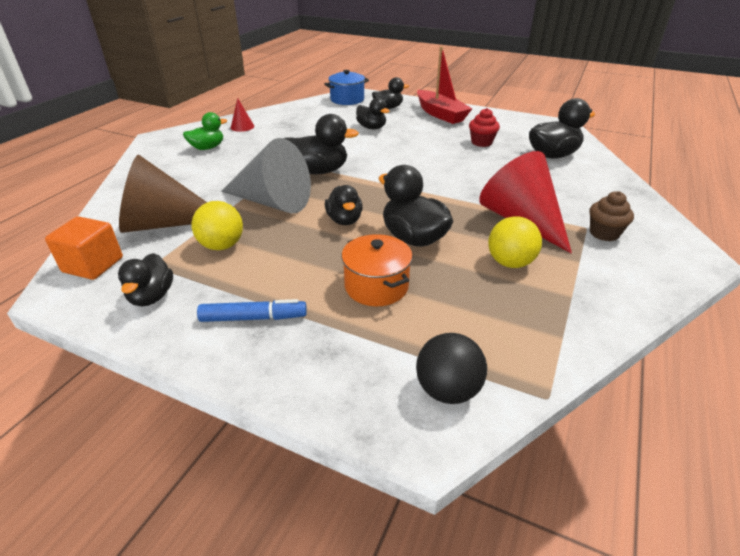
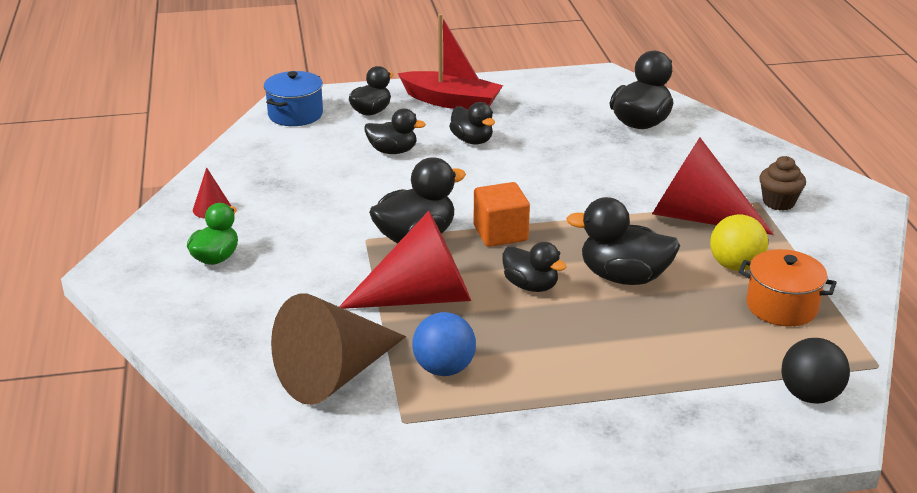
camera: 35 degrees left, 5 degrees down
(93, 265) = (334, 453): orange cube -> orange cube (500, 233)
(152, 296) = (456, 449): black duck -> black duck (472, 140)
(222, 246) = (444, 369): yellow ball -> blue ball
(253, 318) = (585, 419): blue marker -> none
(273, 202) = (422, 297): grey cone -> red cone
(376, 286) = (652, 339): orange pot -> orange pot (781, 306)
(481, 142) = (549, 130): red cupcake -> none

